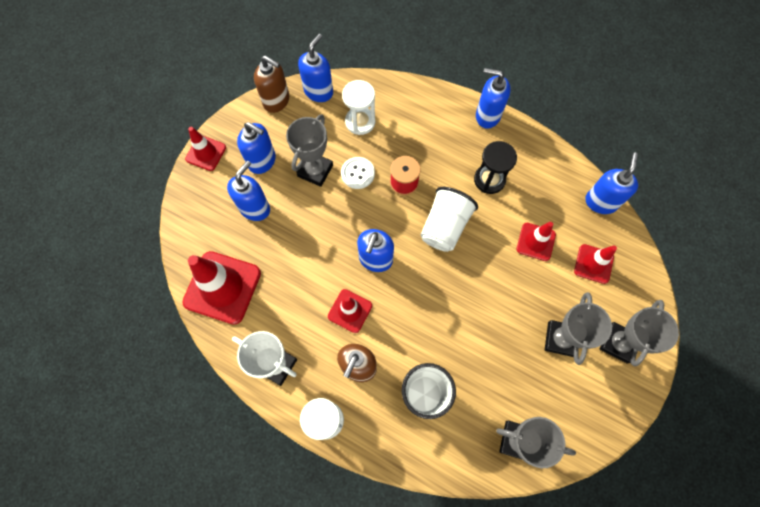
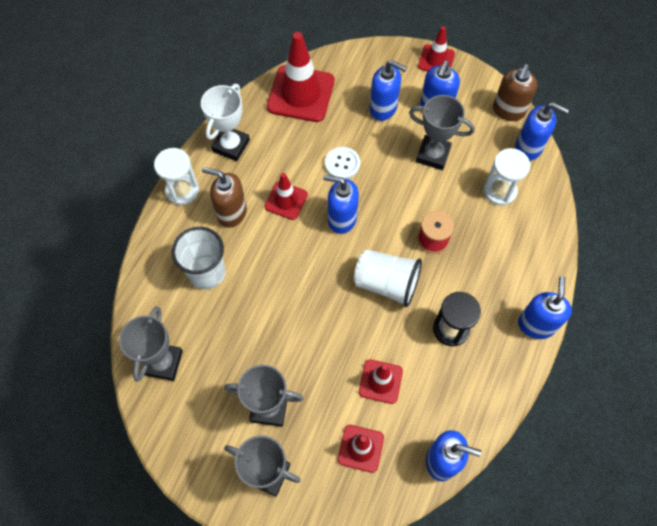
camera: 85 degrees right, 5 degrees down
(357, 173) = (436, 194): white button -> white button (342, 164)

